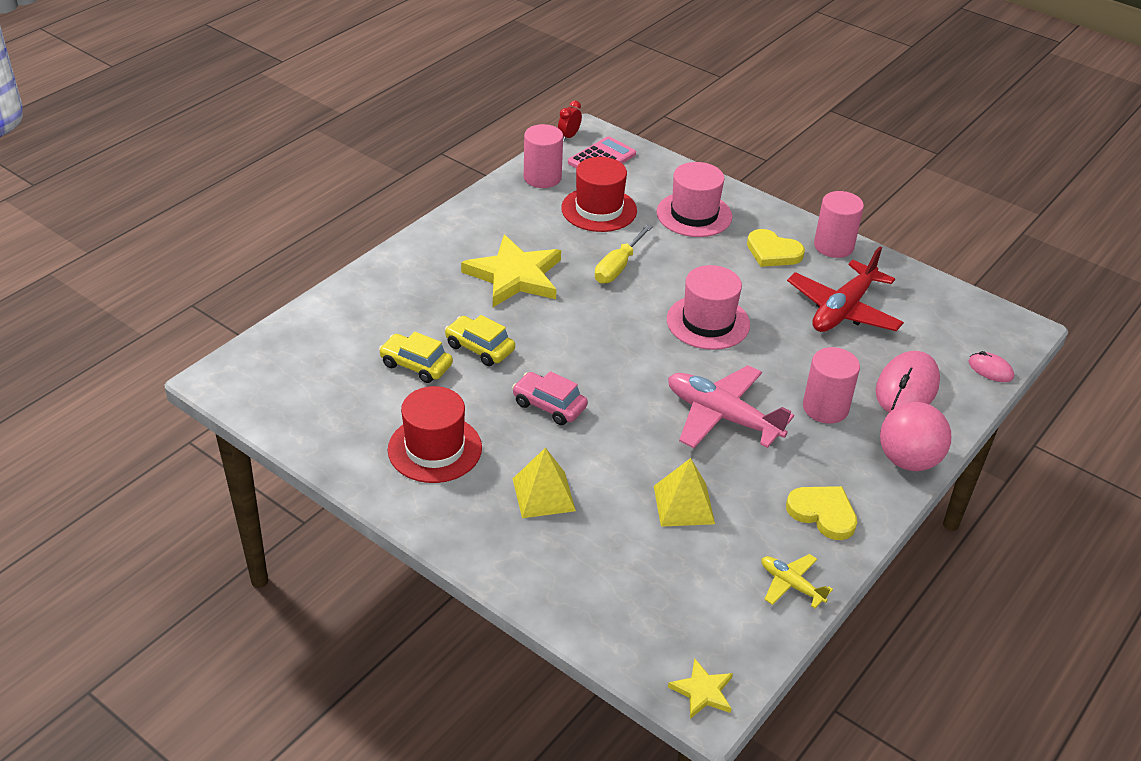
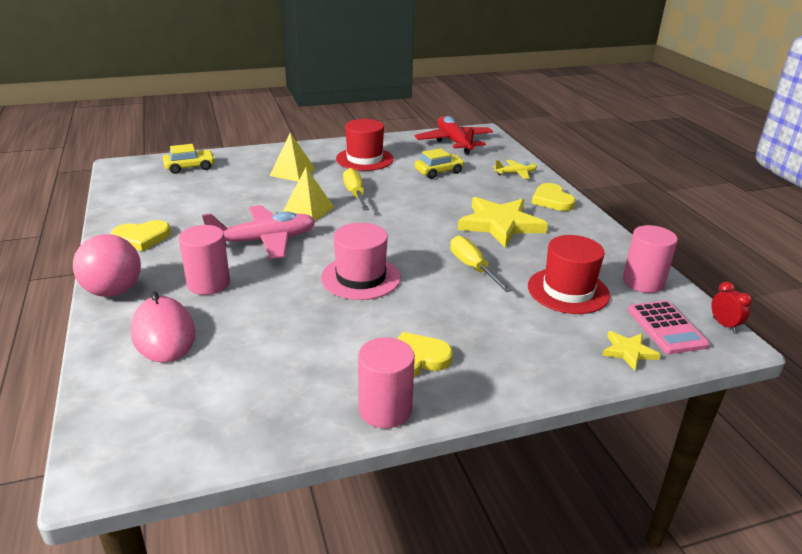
camera: 125 degrees right, 10 degrees down
(419, 259) = (552, 200): none -> yellow heart
(479, 348) = (433, 191): yellow car -> yellow car (190, 167)
(549, 406) = (355, 194): pink car -> yellow screwdriver
(683, 504) = (224, 202): yellow pyramid -> yellow pyramid (308, 210)
(694, 214) = (520, 340): pink hat -> none
(702, 691) = (126, 166): yellow star -> yellow star (628, 352)
(791, 585) = (125, 207): yellow plane -> yellow plane (516, 173)
(843, 310) = (289, 355): red plane -> red plane (454, 142)
(990, 369) = (100, 400): pink mouse -> none

